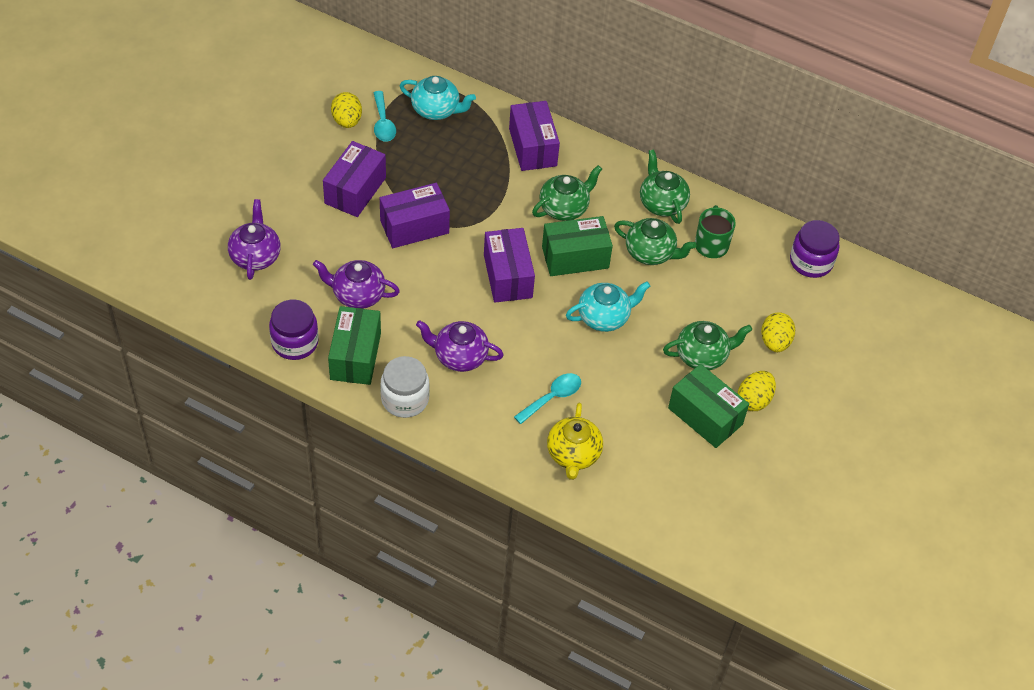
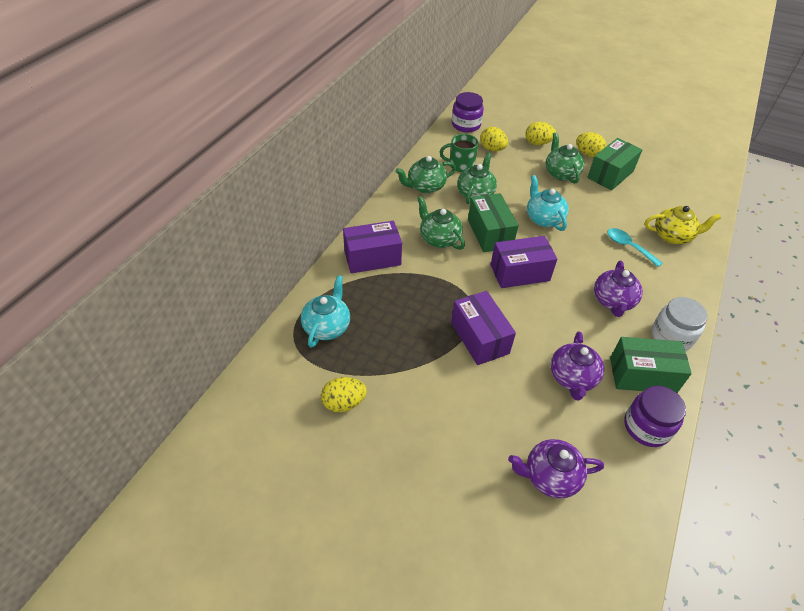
camera: 90 degrees left, 5 degrees down
(355, 190) = (442, 388): purple box -> none
(383, 123) = (346, 370): turquoise spoon -> none
(753, 285) = (492, 149): none -> yellow egg

